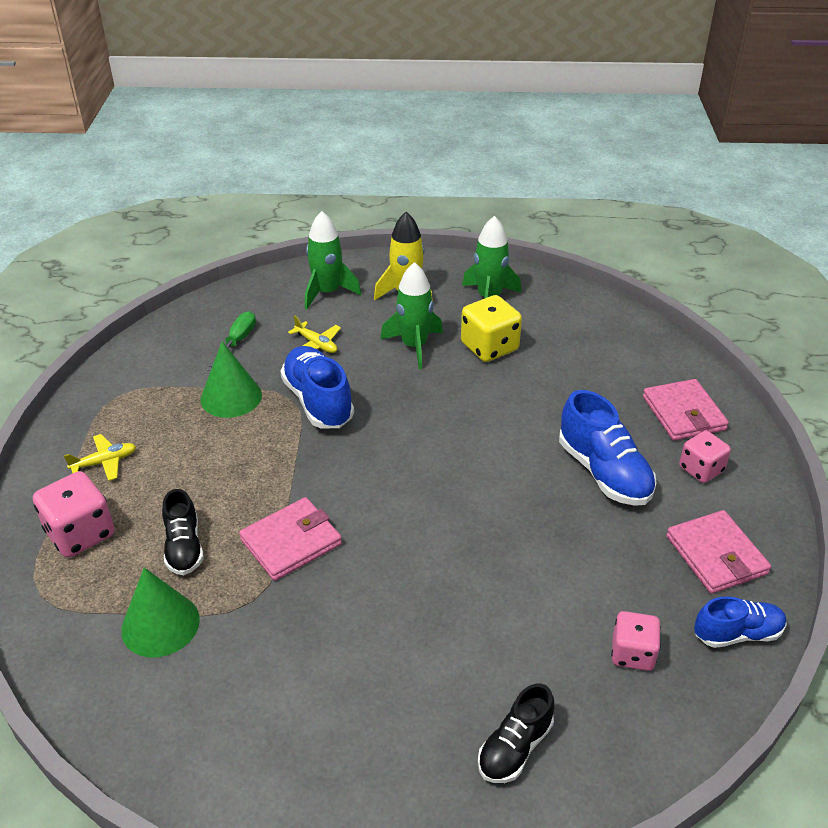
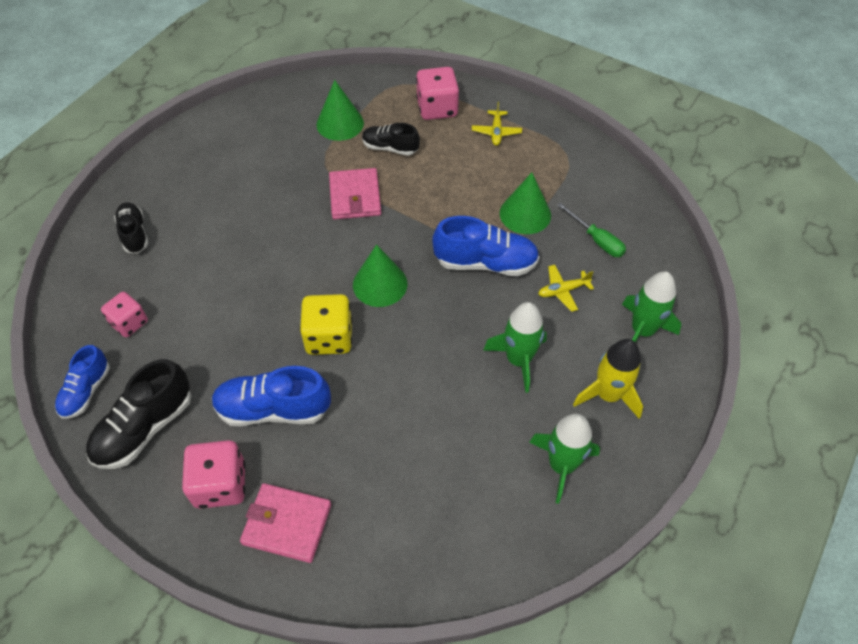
camera: 120 degrees right, 15 degrees up
(403, 464) = (380, 284): none -> green cone
(489, 347) = (481, 419): yellow dice -> yellow dice (329, 337)
(701, 469) = (220, 484): pink dice -> pink dice, size x1.50
(716, 555) = (145, 428): pink wallet -> black shoe

